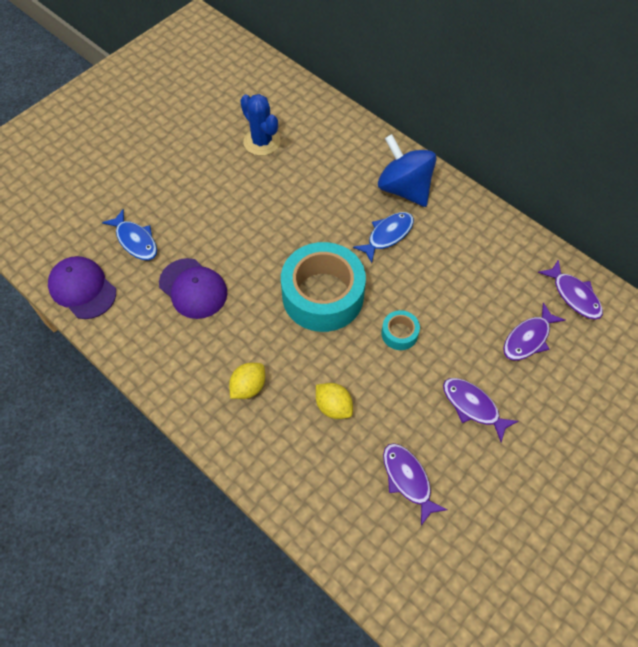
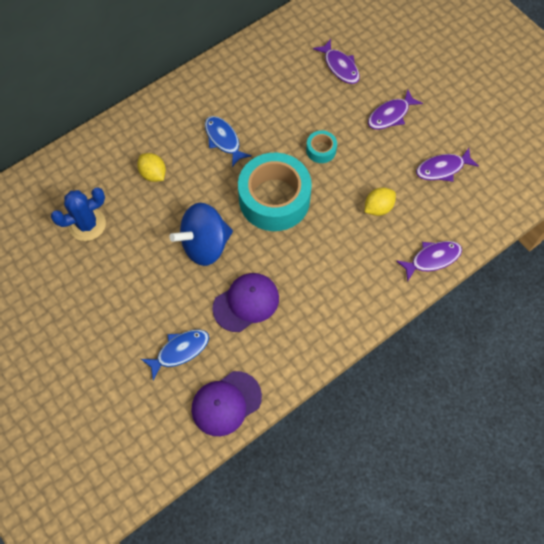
camera: 80 degrees left, 5 degrees up
(248, 387) = (352, 268): yellow lemon -> yellow lemon (153, 174)
(404, 188) = (176, 118): blue spinning top -> blue spinning top (205, 245)
(574, 295) = (308, 28): purple fish -> purple fish (432, 259)

